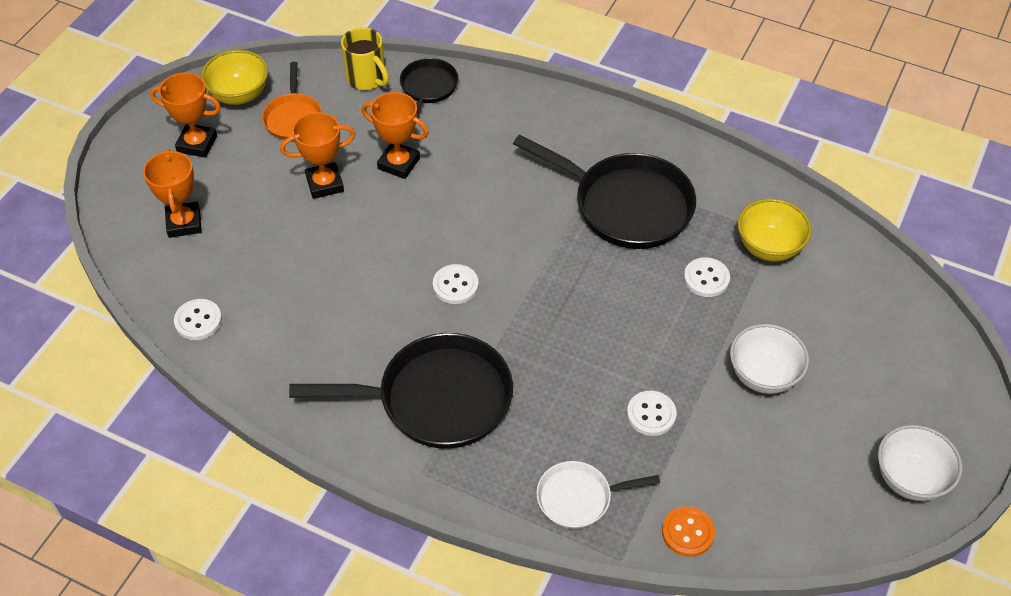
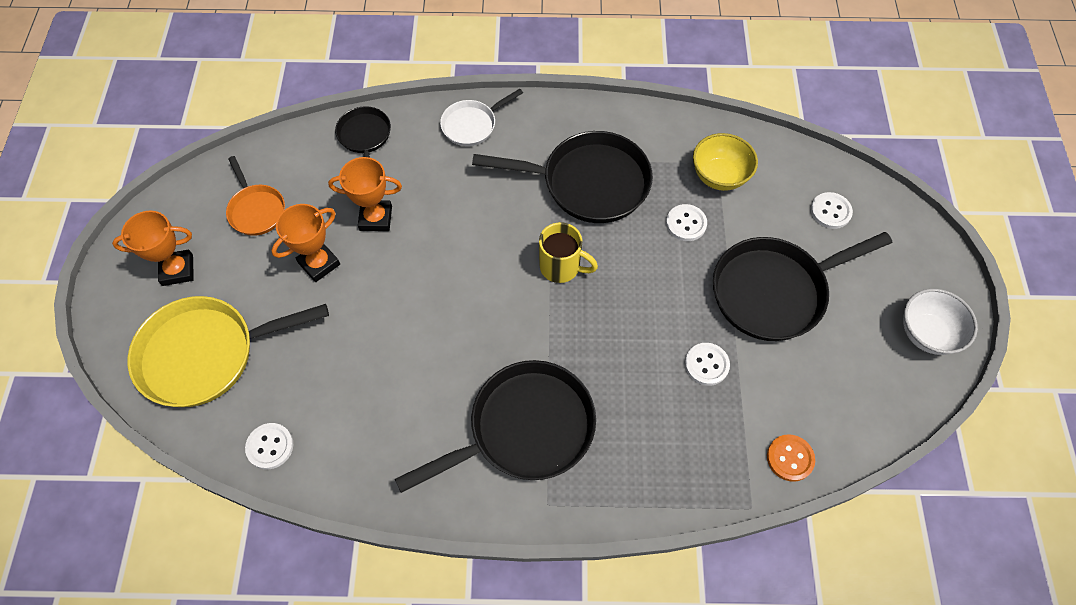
camera: 25 degrees left, 10 degrees up
(184, 223) = (206, 354): orange trophy -> yellow pan
(239, 95) = (193, 206): yellow bowl -> none
(367, 79) = (305, 148): yellow mug -> yellow mug (561, 267)
(455, 285) = (485, 314): white button -> white button (830, 211)
(579, 498) = (689, 467): white pan -> white pan (472, 125)
(763, 375) = (774, 291): white bowl -> black pan

